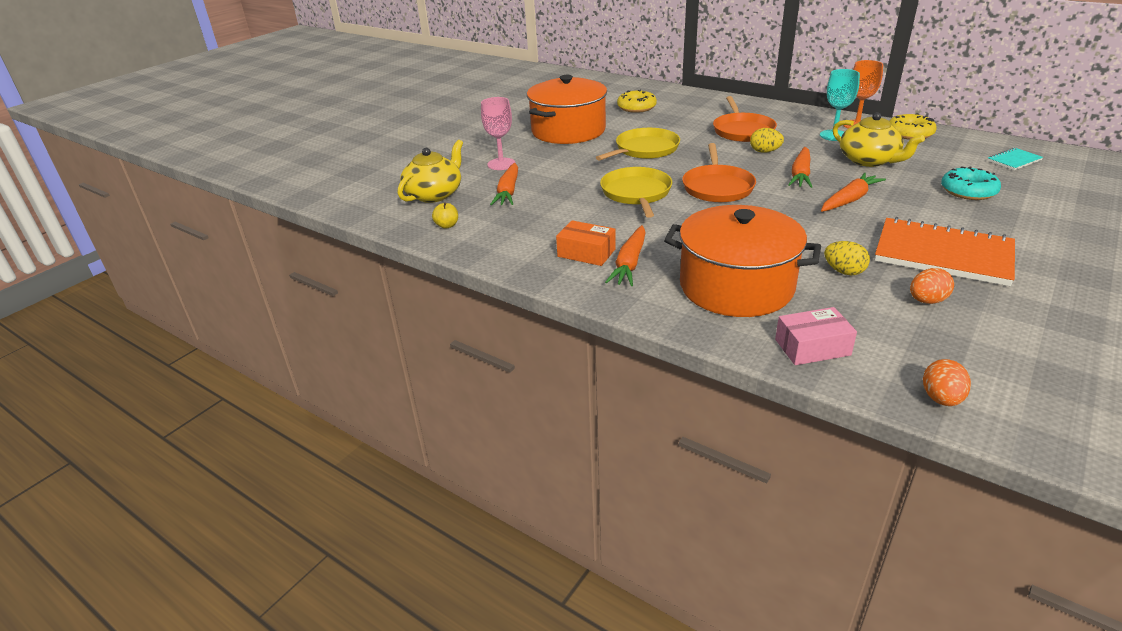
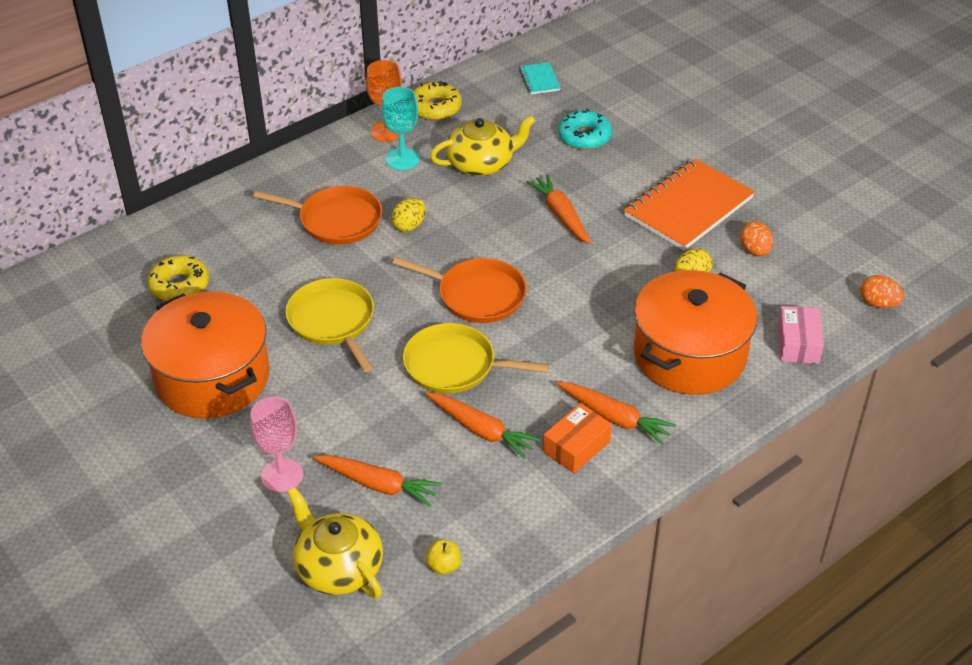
camera: 75 degrees left, 10 degrees up
(800, 174) = (485, 223): orange carrot -> orange carrot (481, 430)

